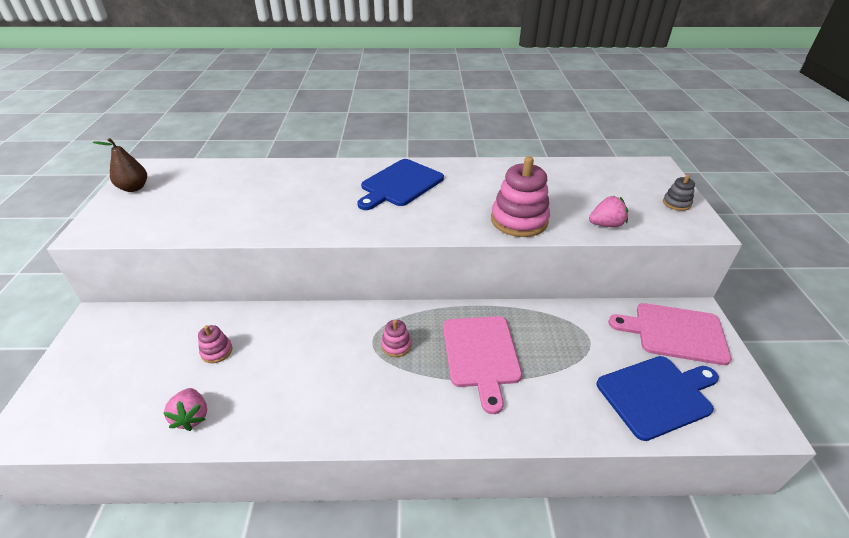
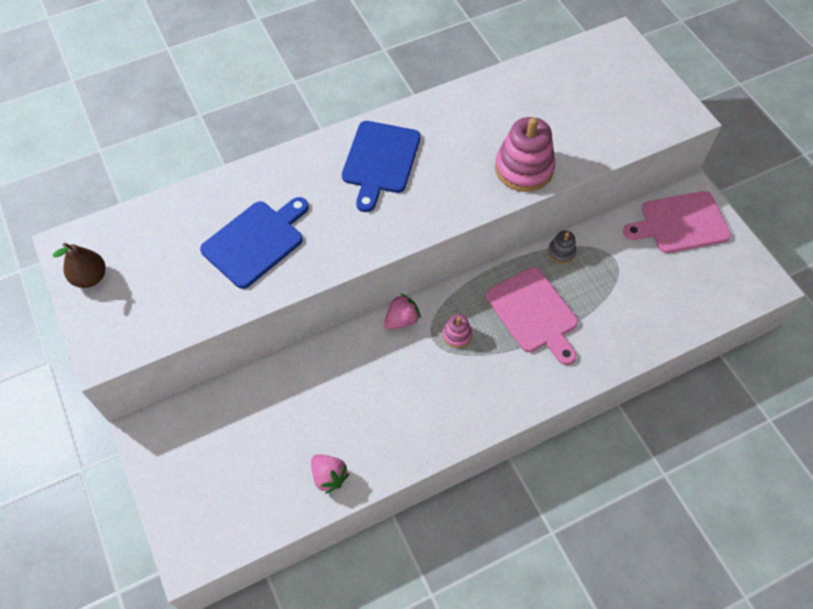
camera: 25 degrees left, 20 degrees up
(216, 351) = (298, 411): pink stacking toy -> none
(606, 224) = (603, 144): pink strawberry -> pink strawberry (402, 320)
(657, 394) = (685, 292): blue cutting board -> blue cutting board (256, 241)
(676, 203) = (653, 90): grey stacking toy -> grey stacking toy (561, 252)

